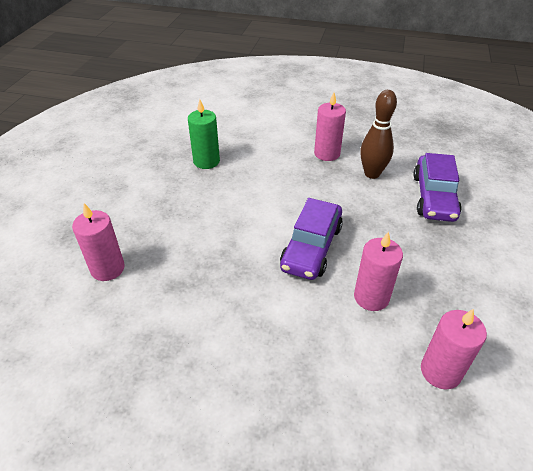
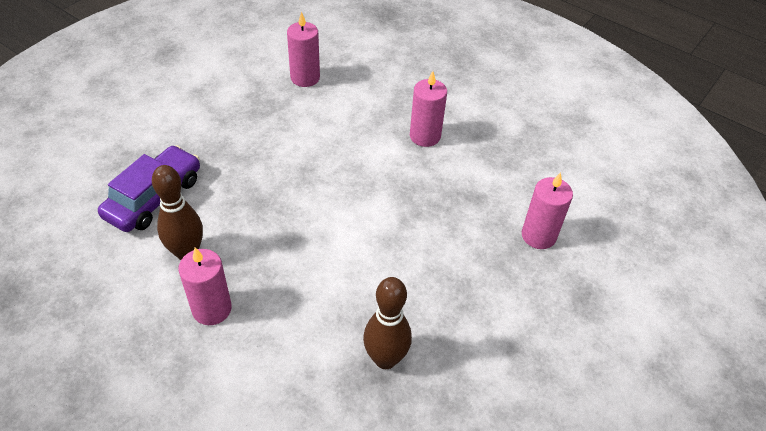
camera: 160 degrees left, 5 degrees up
(206, 161) = (385, 359): green candle -> brown bowling pin
(311, 247) = (329, 189): purple car -> none
(371, 297) = (311, 132): pink candle -> pink candle (425, 136)

